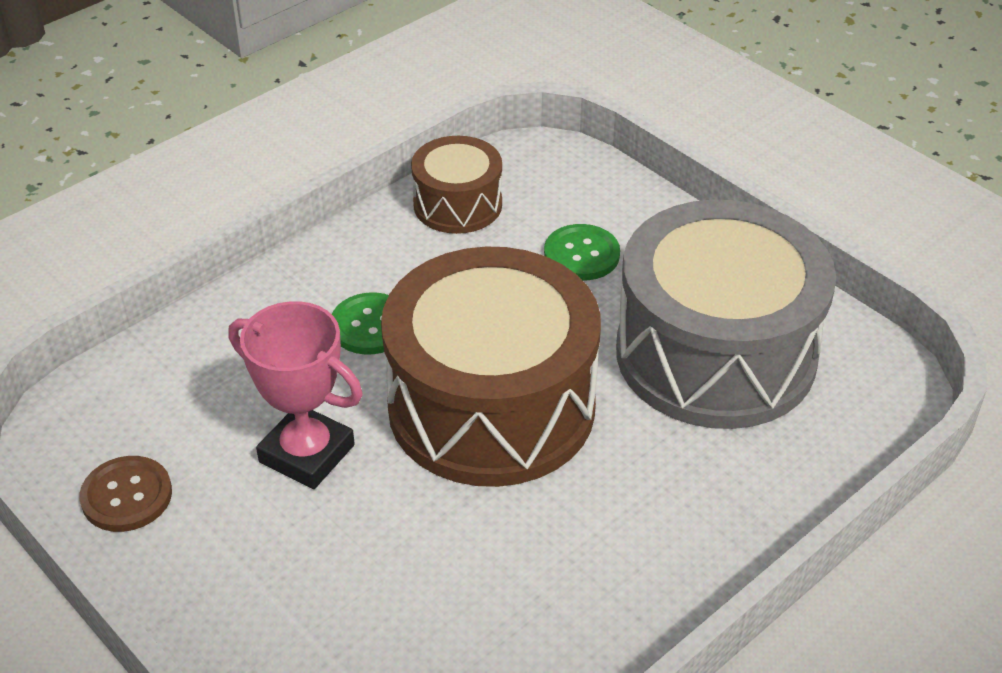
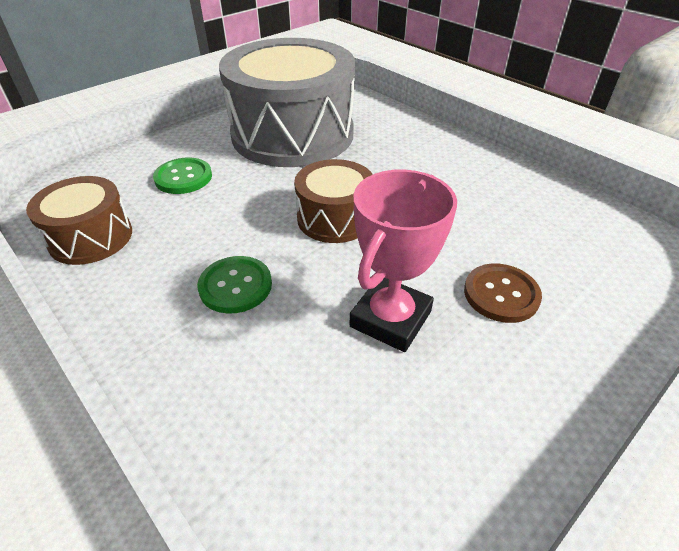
camera: 90 degrees left, 0 degrees up
(127, 496) = (467, 468): brown button -> brown button (501, 294)
(491, 406) = (335, 218): brown drum -> brown drum, size x0.50

